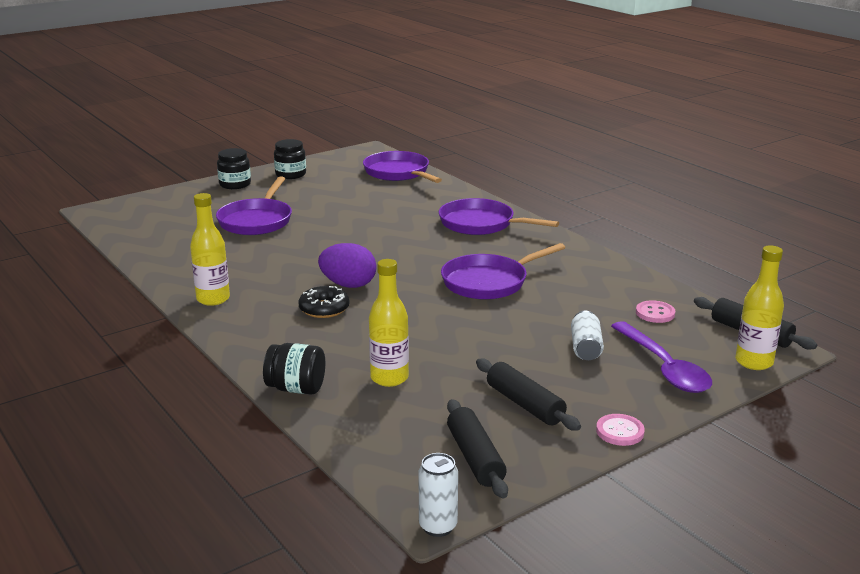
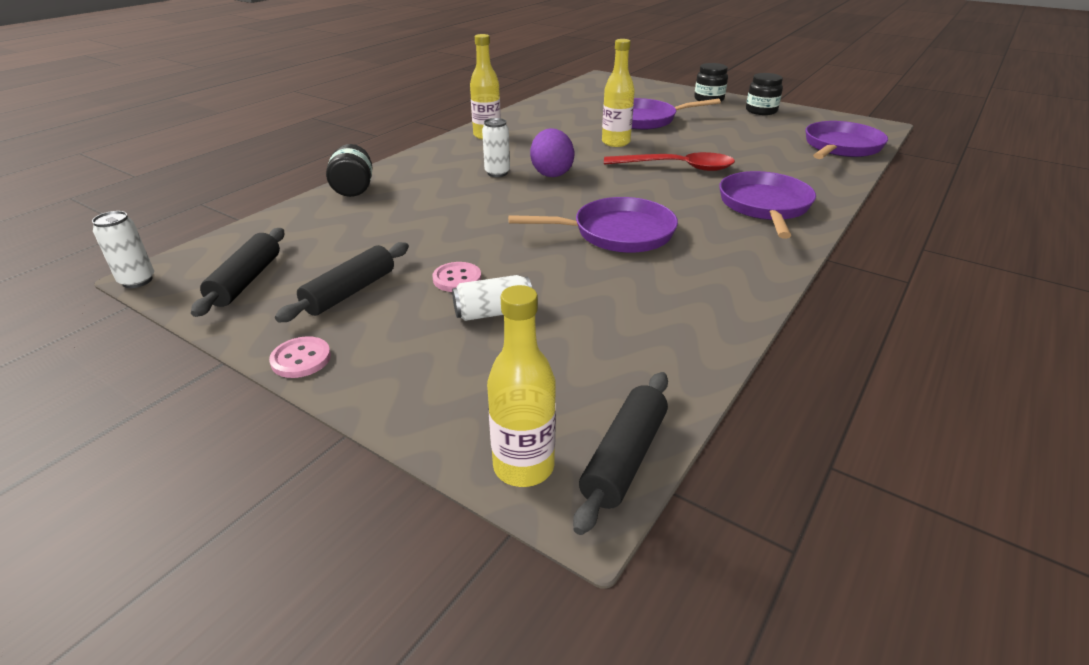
camera: 70 degrees right, 10 degrees up
(324, 309) = (497, 173): black donut -> white can
(384, 234) = (677, 167): none -> red spoon
(389, 378) = (382, 220): yellow bottle -> yellow bottle (615, 142)
(475, 458) = (246, 281): black rolling pin -> black rolling pin turned 45 degrees counterclockwise
(489, 282) = (617, 233): purple pan -> purple pan turned 135 degrees clockwise
(655, 313) = (624, 355): pink button -> pink button (457, 279)
(664, 367) = (468, 377): purple spoon -> none

